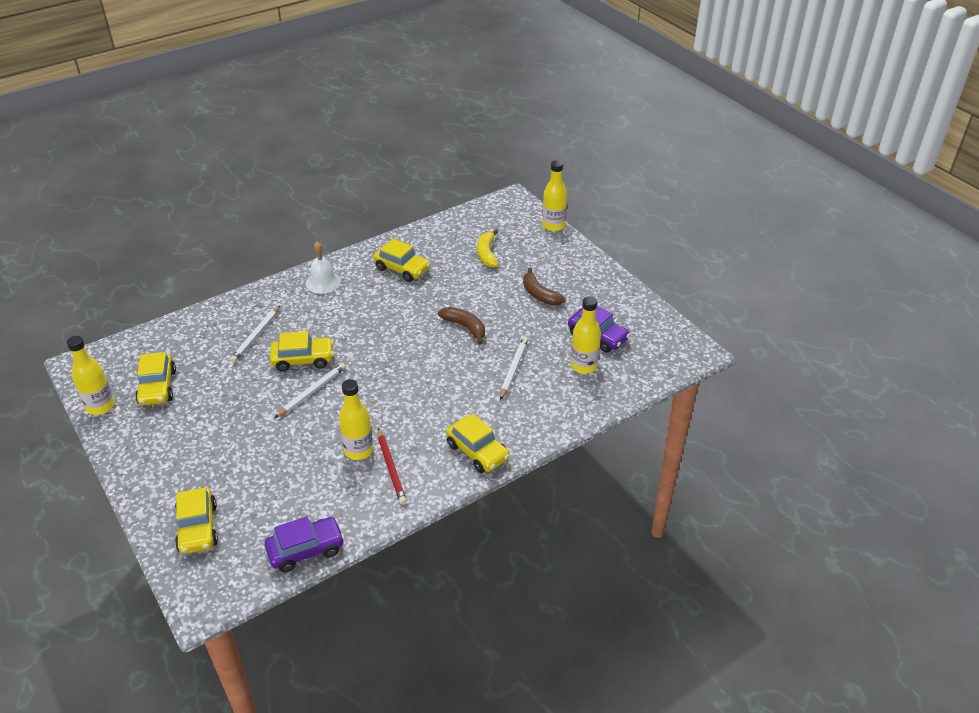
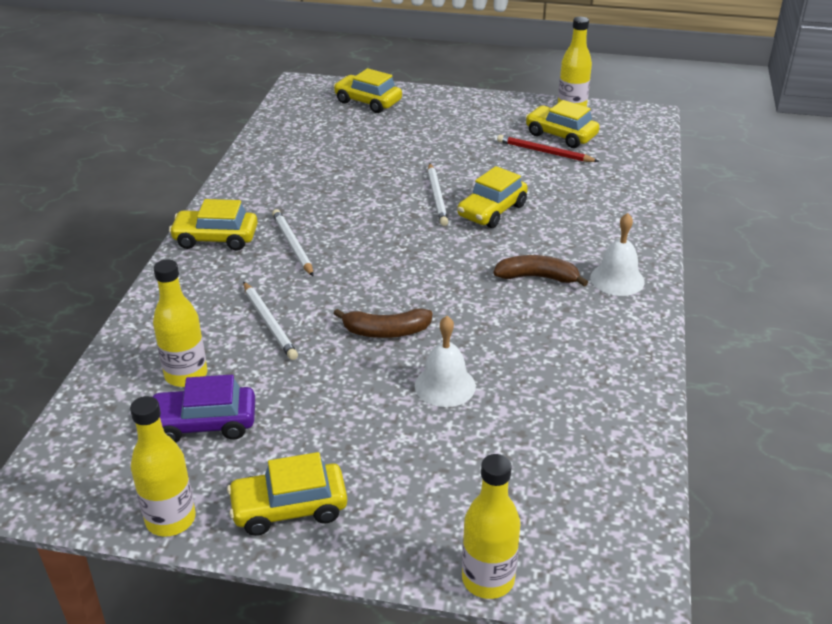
camera: 135 degrees right, 5 degrees down
(256, 336) = (570, 202): white pencil -> white pencil (293, 245)
(306, 550) = (273, 128): purple car -> none
(358, 450) = (326, 186): yellow bottle -> yellow bottle (171, 519)
(391, 468) = (279, 191): red pencil -> red pencil (544, 152)
(402, 269) = (569, 349): yellow car -> yellow car (289, 508)
(476, 288) = (445, 385): none -> white bell
(487, 254) = (506, 445): yellow banana -> none
(539, 294) = (351, 432): brown banana -> brown banana (537, 277)

